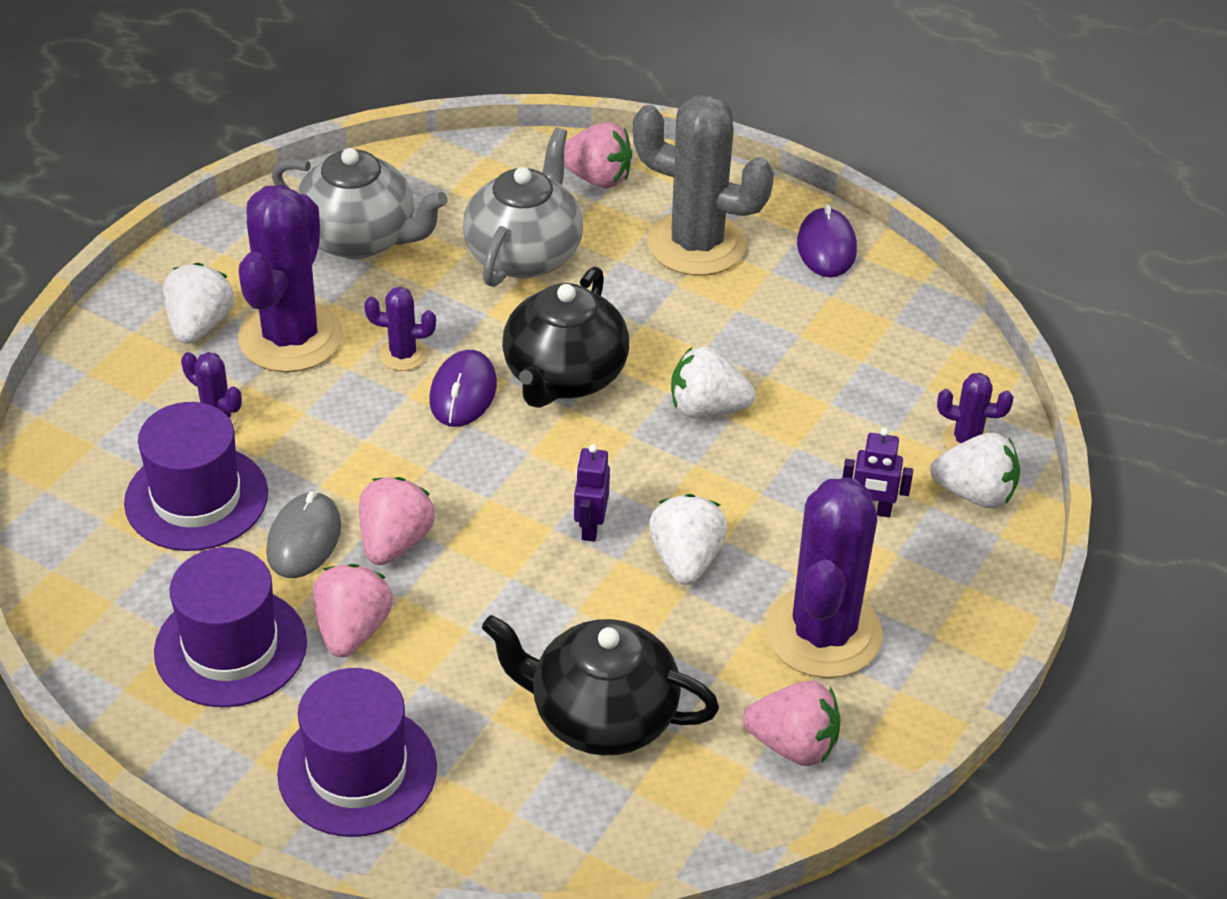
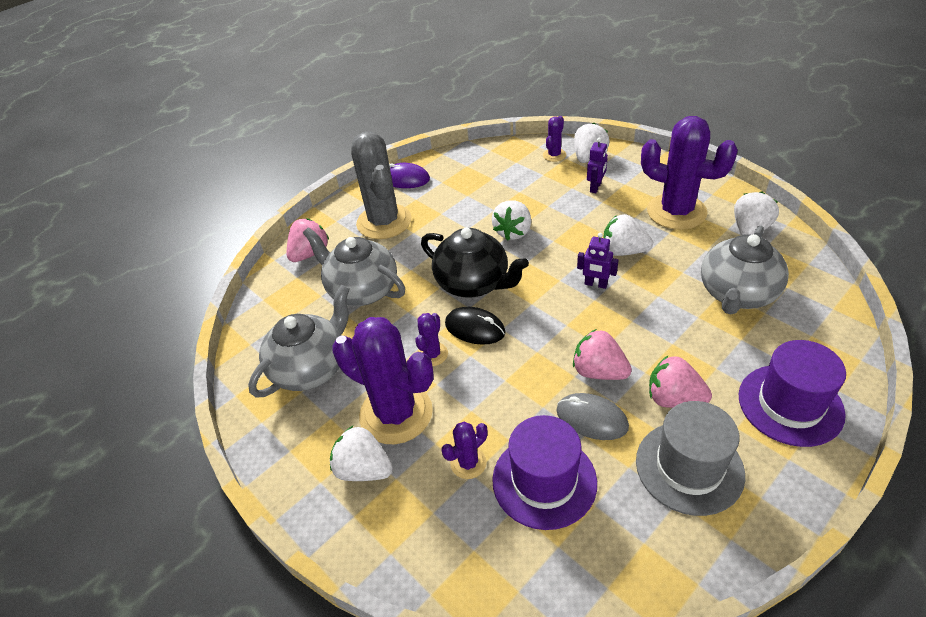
camera: 70 degrees left, 0 degrees up
(231, 647) = (689, 467): purple hat -> grey hat
(463, 392) = (475, 328): purple mouse -> black mouse
(601, 716) = (737, 294): black teapot -> grey teapot
(696, 244) = (384, 222): grey cactus -> grey cactus turned 60 degrees counterclockwise
(793, 745) = (750, 229): pink strawberry -> white strawberry

